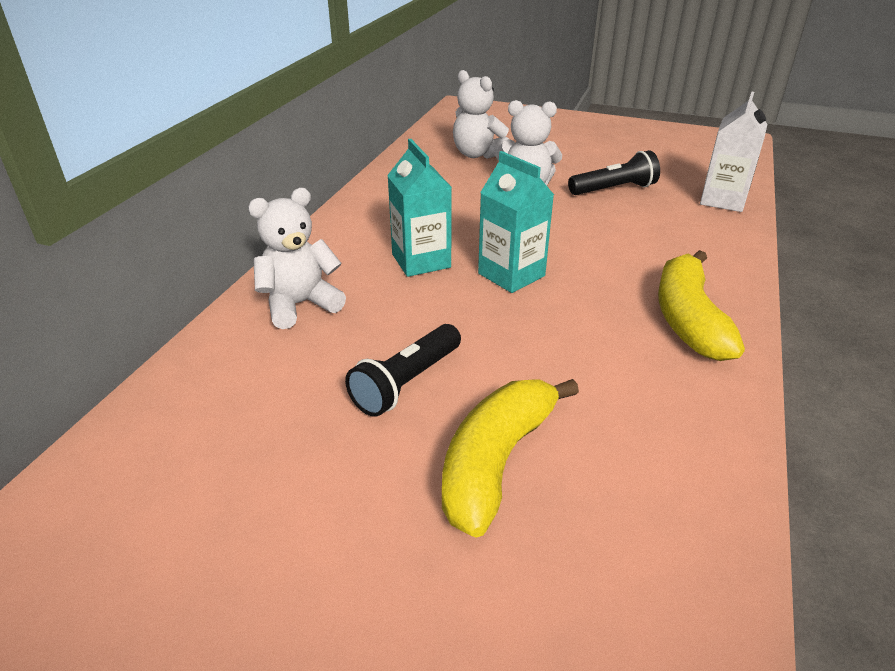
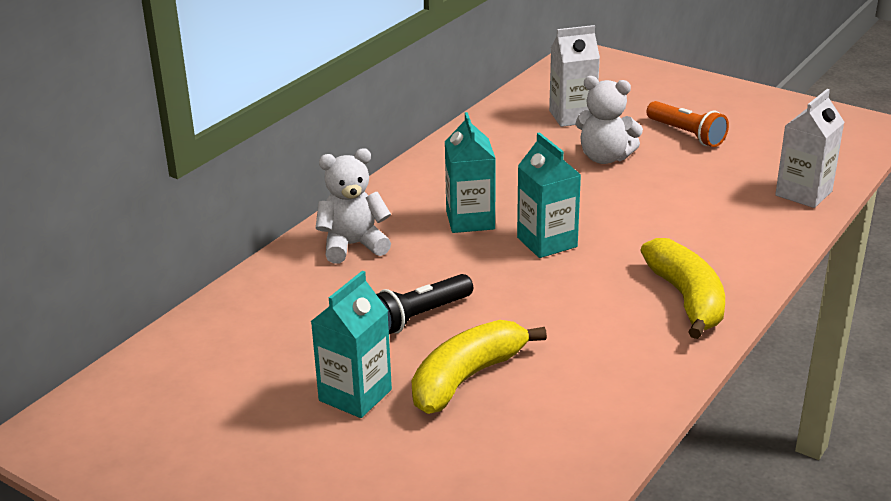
camera: 15 degrees right, 5 degrees down
(358, 516) = (355, 395): none -> turquoise carton
(477, 154) = (572, 116): white teddy bear -> white carton
(587, 160) = (686, 134): none -> orange flashlight
(614, 189) = (695, 170): black flashlight -> none
(688, 319) = (687, 299): yellow banana -> yellow banana turned 150 degrees clockwise

